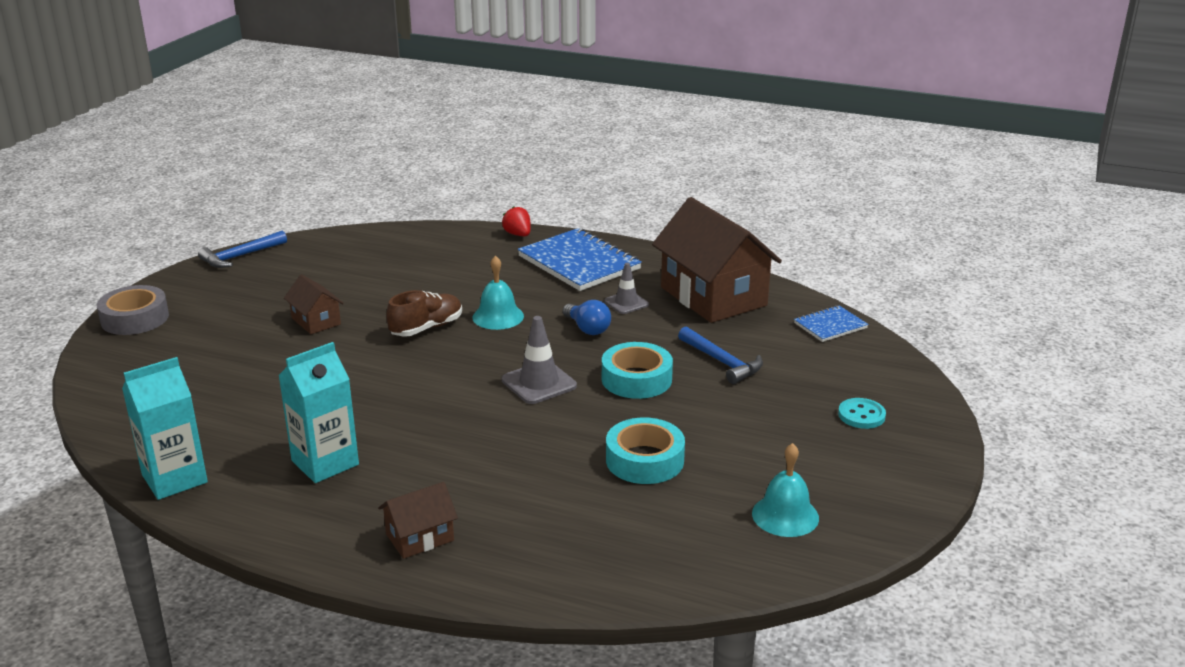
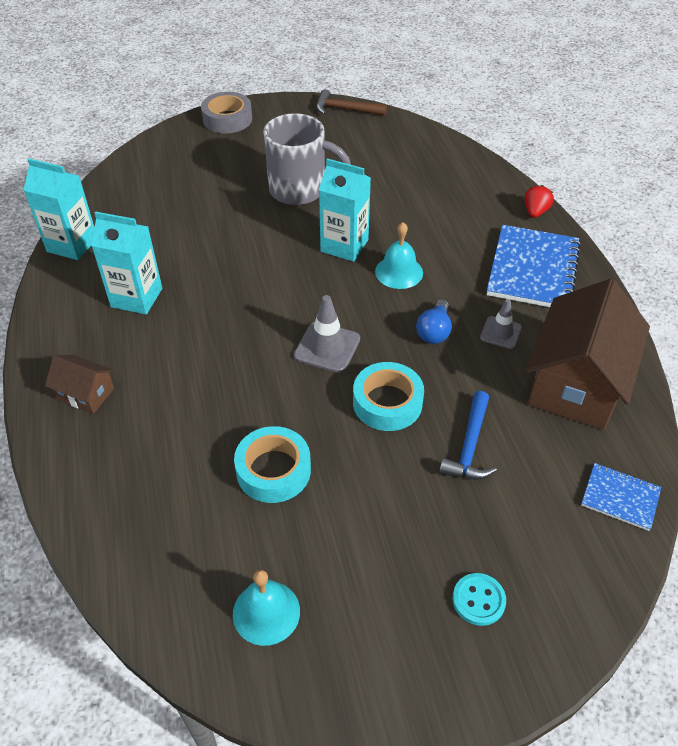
camera: 55 degrees right, 20 degrees up
(240, 256) = (345, 109): blue hammer -> brown hammer
(316, 321) = (300, 190): brown house -> grey mug
(426, 328) = (344, 245): brown shoe -> turquoise carton

